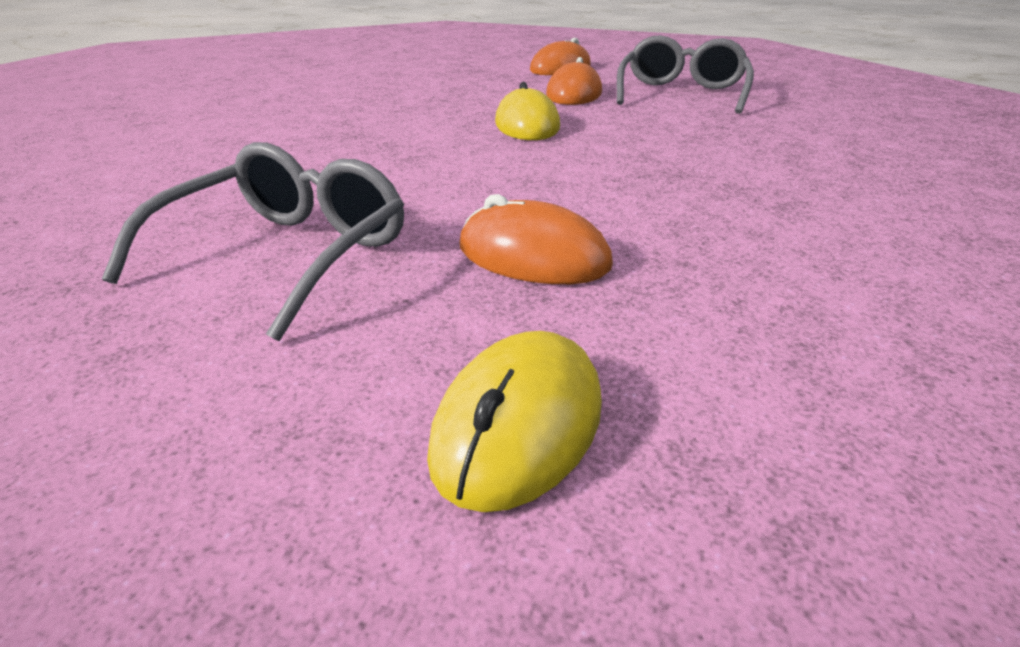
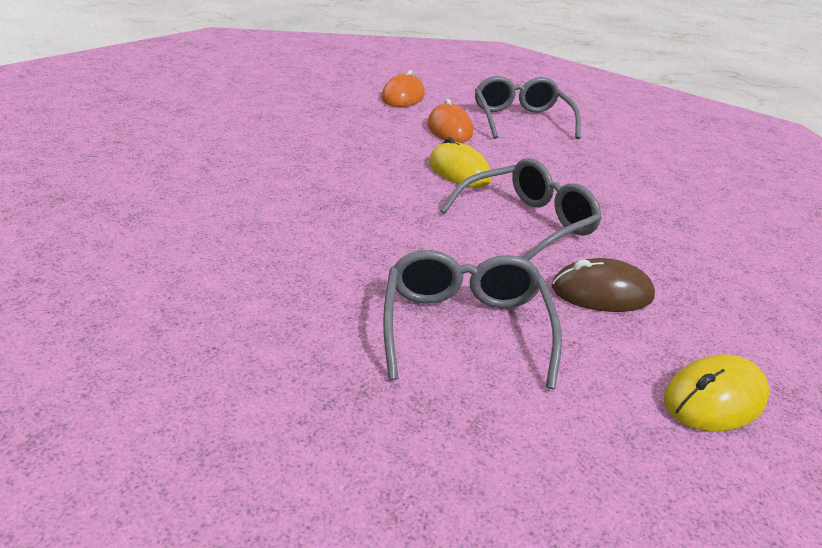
camera: 30 degrees left, 0 degrees up
(518, 425) = (714, 399): yellow mouse -> yellow mouse turned 60 degrees clockwise
(533, 256) = (601, 292): orange mouse -> brown mouse
(539, 177) = (528, 224): none -> grey glasses

